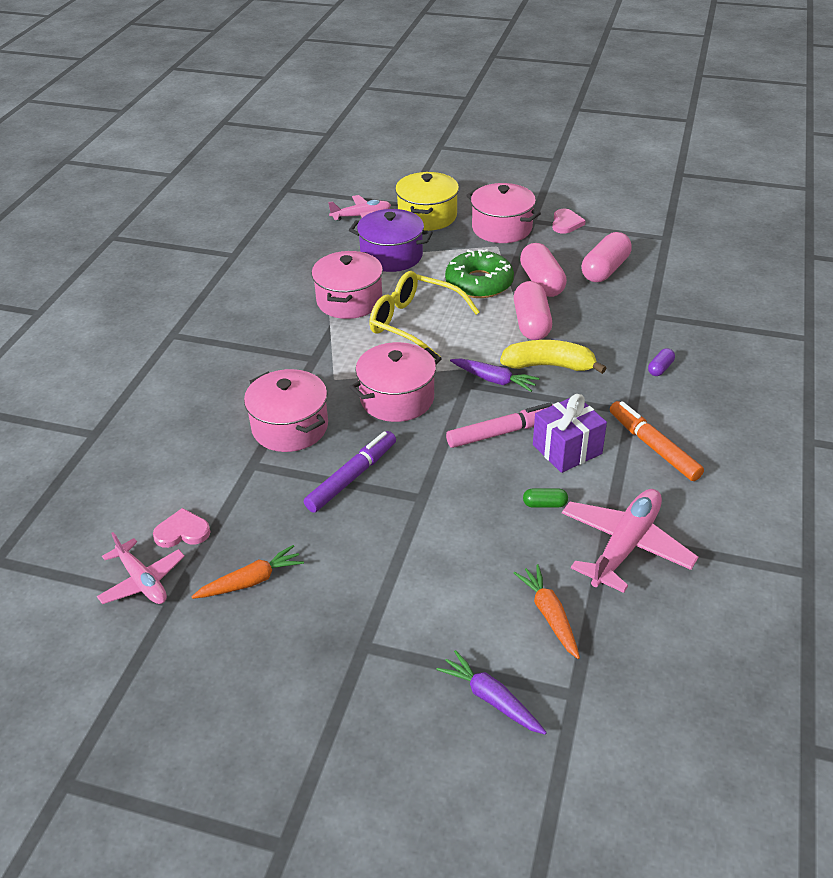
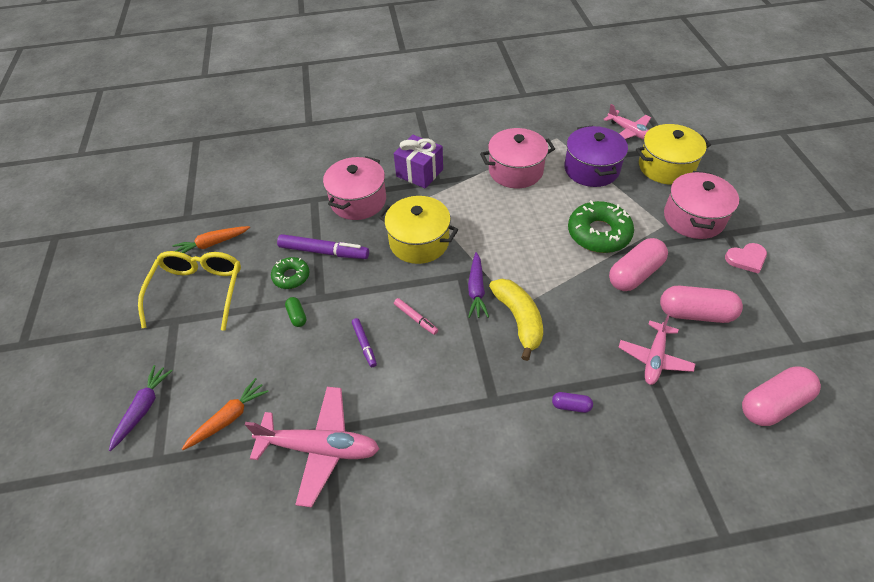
camera: 65 degrees right, 10 degrees up
(142, 581) = (198, 199): pink plane -> pink plane (654, 358)
(182, 532) = (242, 196): pink heart -> none
(251, 581) = (212, 244): orange carrot -> orange carrot turned 120 degrees clockwise
(370, 515) = (291, 276): none -> green donut
(397, 398) = (419, 242): pink pot -> yellow pot
(415, 323) = (515, 216): yellow glasses -> yellow glasses (198, 292)
(503, 432) = (416, 318): pink marker -> pink marker, size x0.55
(513, 479) = (364, 344): none -> purple marker
(531, 323) = (569, 288): pink capsule -> pink capsule (773, 404)
(544, 504) = (345, 375): green capsule -> green capsule (297, 316)
(567, 449) = (417, 368): purple gift -> purple gift (419, 173)
(653, 447) = (454, 433): orange marker -> none

